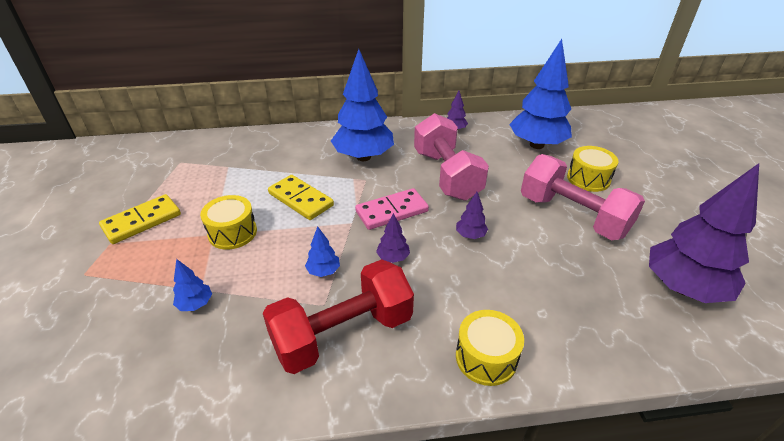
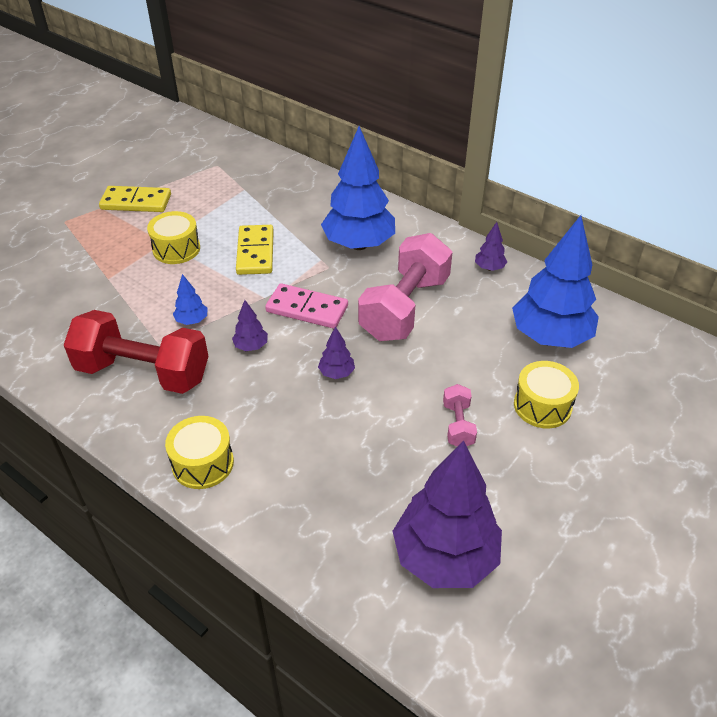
camera: 45 degrees right, 5 degrees up
(195, 304) = (93, 286): blue tree -> none
(573, 216) = (458, 425): pink dumbbell -> pink dumbbell, size x0.45

